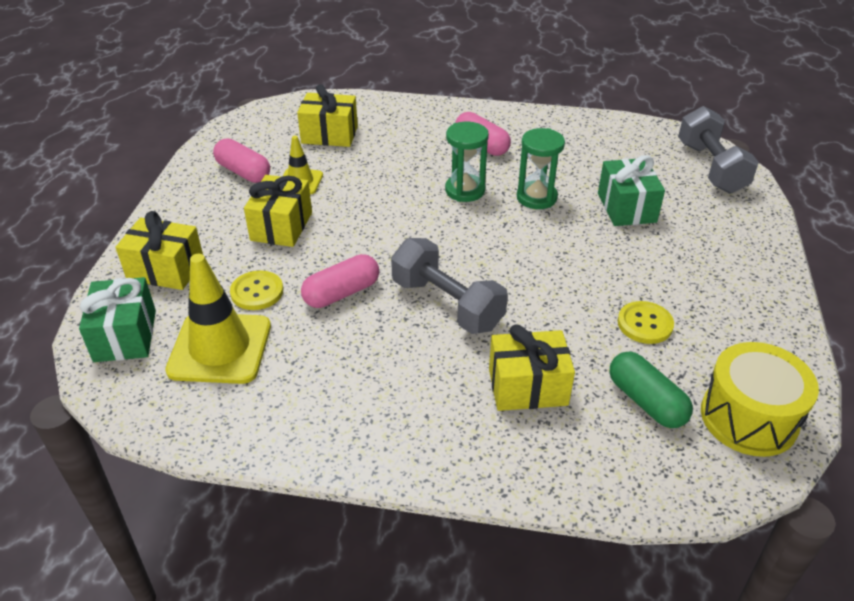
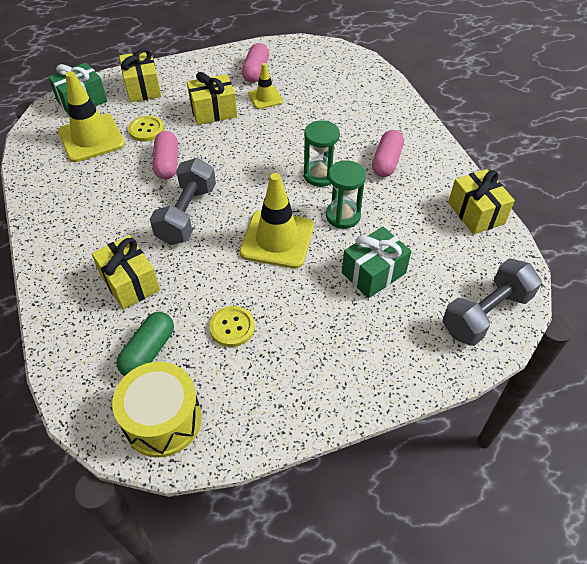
camera: 60 degrees right, 10 degrees up
(329, 135) = (329, 86): yellow gift -> yellow gift (476, 213)
(341, 293) = (167, 164): pink capsule -> pink capsule turned 60 degrees clockwise
(538, 250) = (277, 239): none -> yellow traffic cone

